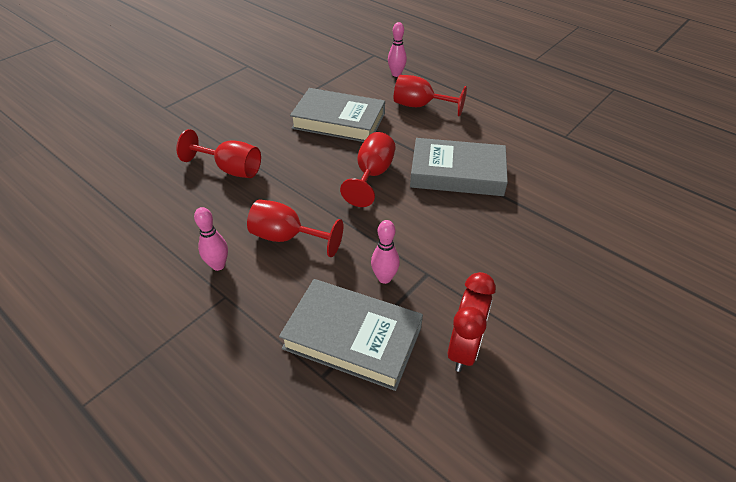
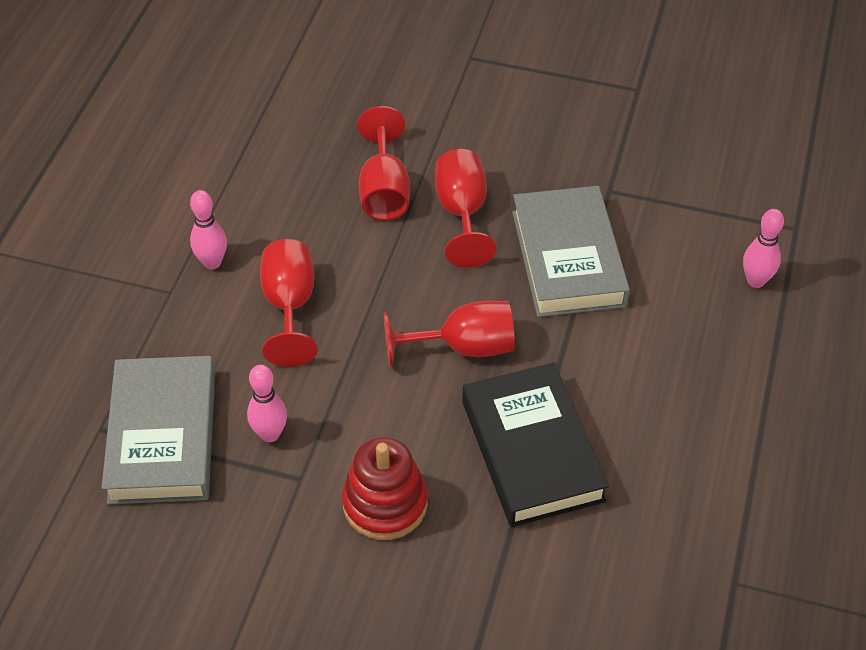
camera: 65 degrees right, 5 degrees up
(420, 106) = (682, 346): red goblet -> red goblet (462, 213)
(457, 173) = (532, 451): grey book -> black book
(464, 348) = (194, 556): red clock -> none
(465, 240) = (385, 503): none -> red stacking toy

